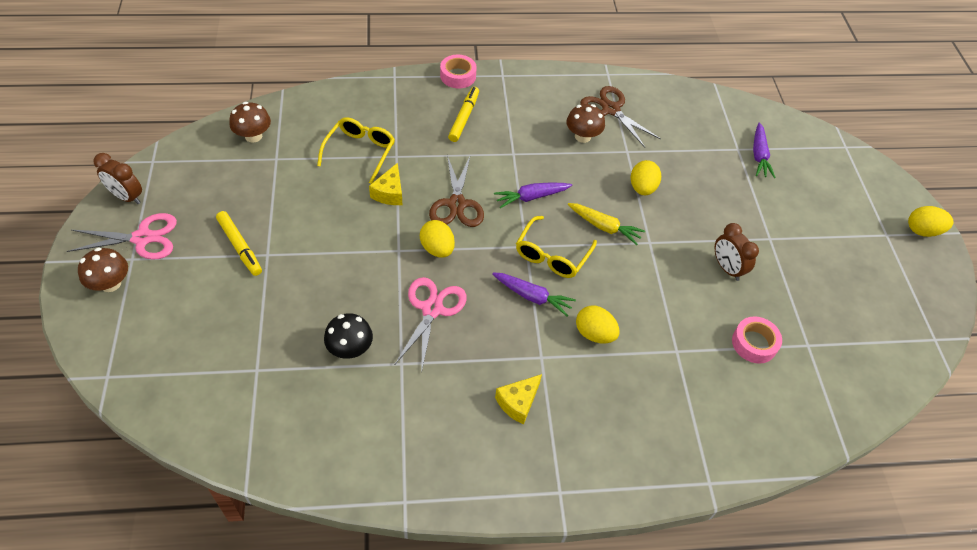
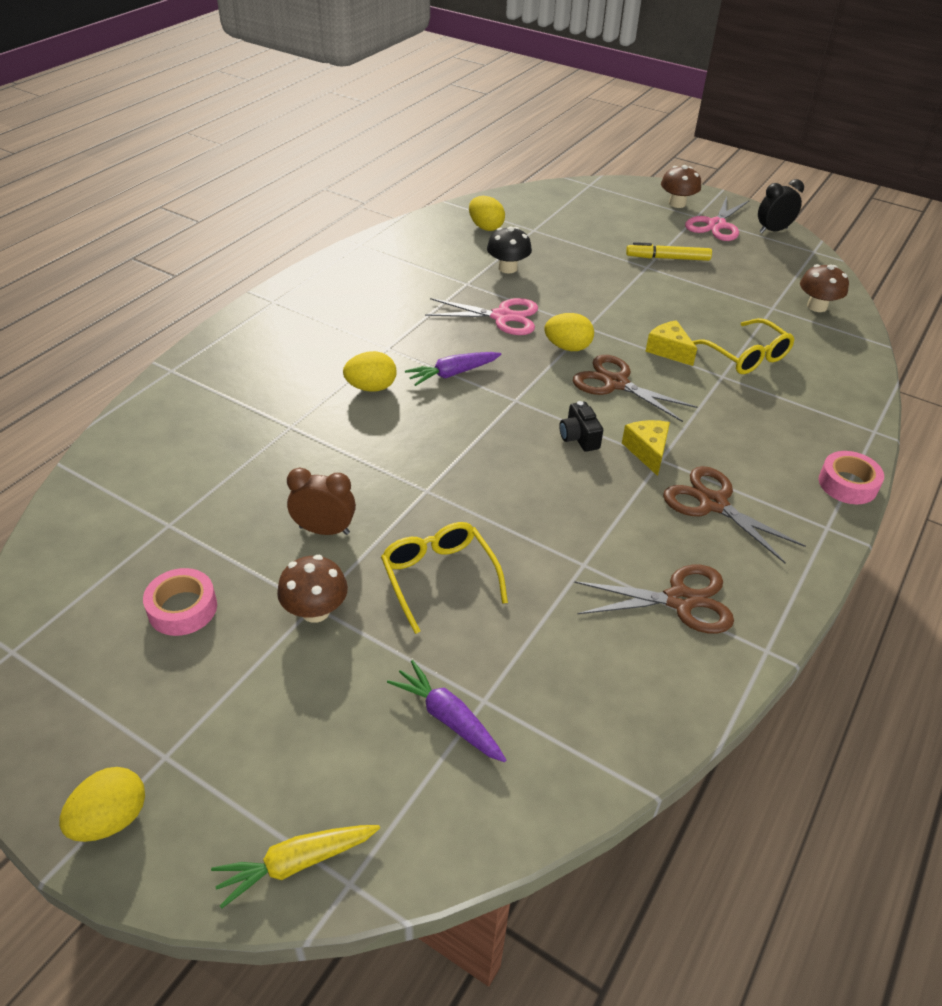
camera: 130 degrees right, 10 degrees down
(127, 197) = (773, 230): brown clock -> black clock
(432, 309) = (502, 317): pink scissors -> pink scissors turned 45 degrees counterclockwise
(464, 118) = (755, 450): yellow marker -> none
(518, 402) = (364, 317): yellow cheese -> yellow cheese (647, 451)
(529, 120) = (713, 503): none -> brown scissors
(531, 197) = (579, 437): purple carrot -> black camera
(552, 255) = (486, 410): yellow glasses -> yellow glasses (439, 577)
(582, 136) = (645, 537): brown mushroom -> brown mushroom (315, 611)
(604, 227) = (484, 468): yellow carrot -> yellow carrot (296, 863)
(642, 188) = (509, 537): yellow egg -> yellow egg (485, 227)
(754, 343) = (225, 484): pink tape -> pink tape (182, 608)

